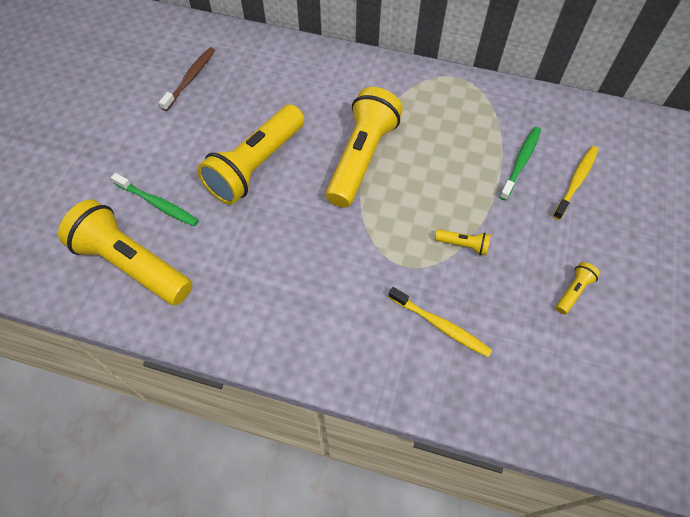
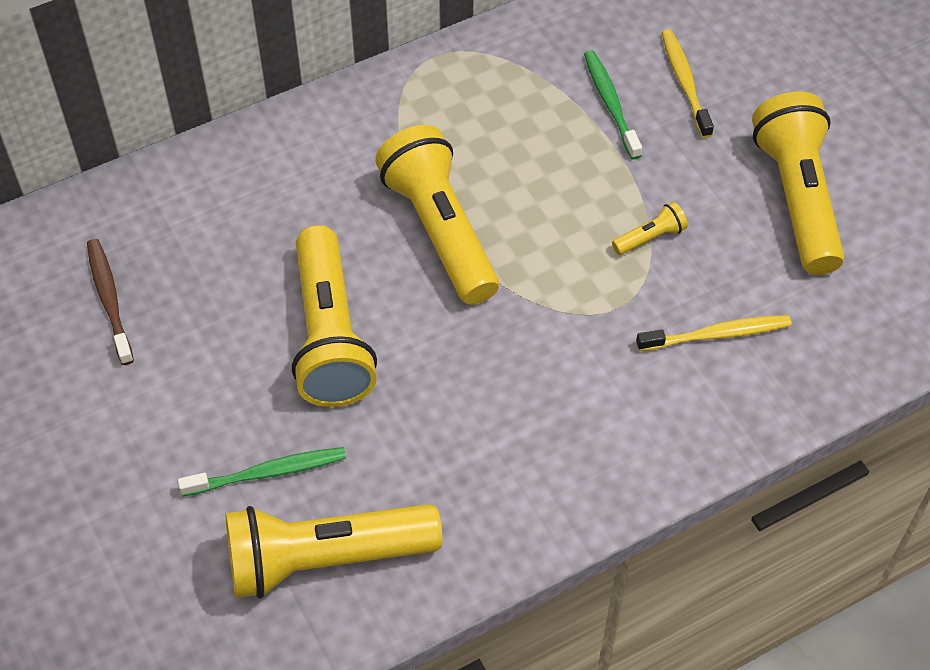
camera: 45 degrees left, 5 degrees down
(573, 291) = (796, 198): yellow flashlight -> yellow flashlight, size x2.44

